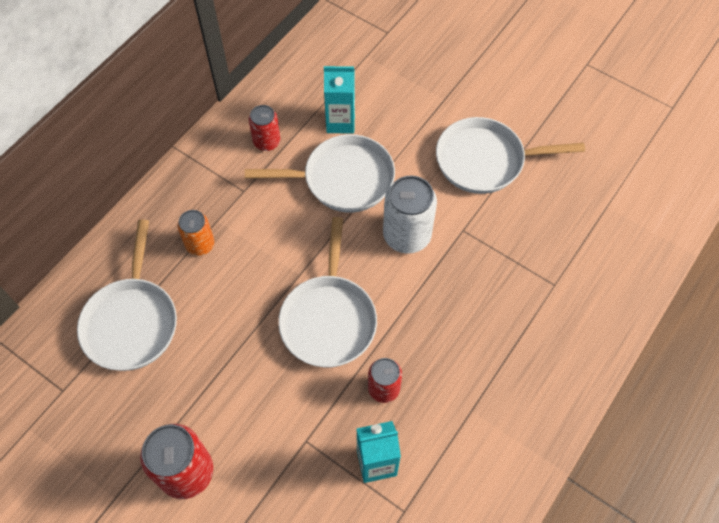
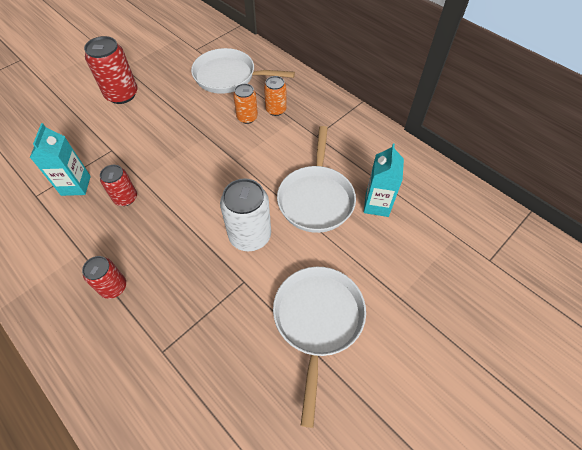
camera: 100 degrees right, 5 degrees down
(219, 277) = (247, 117): none -> orange can
(267, 142) = (360, 153): red can -> red can (113, 287)
(329, 319) = (193, 173): white pan -> none

